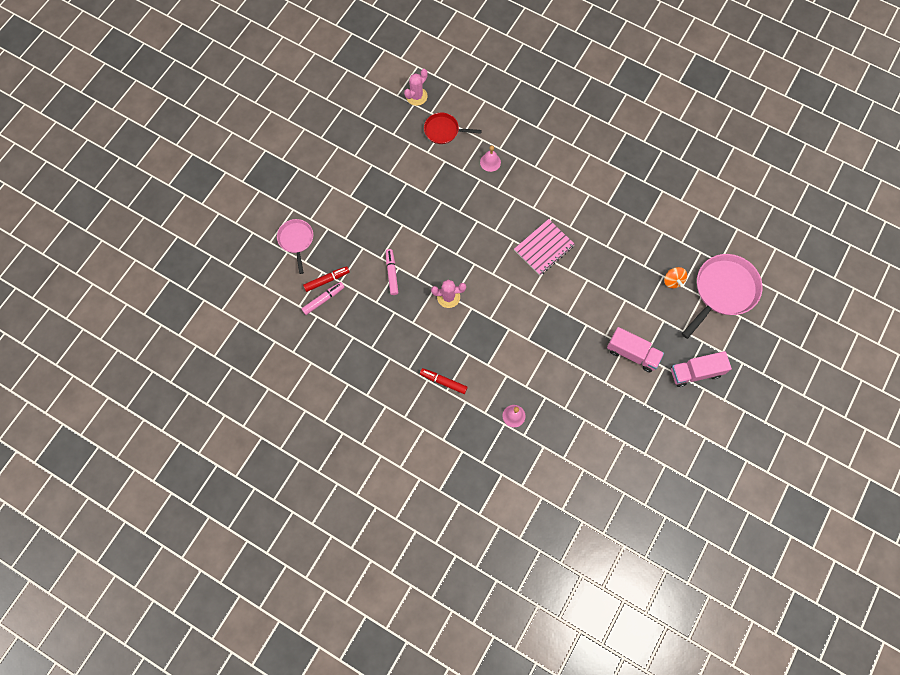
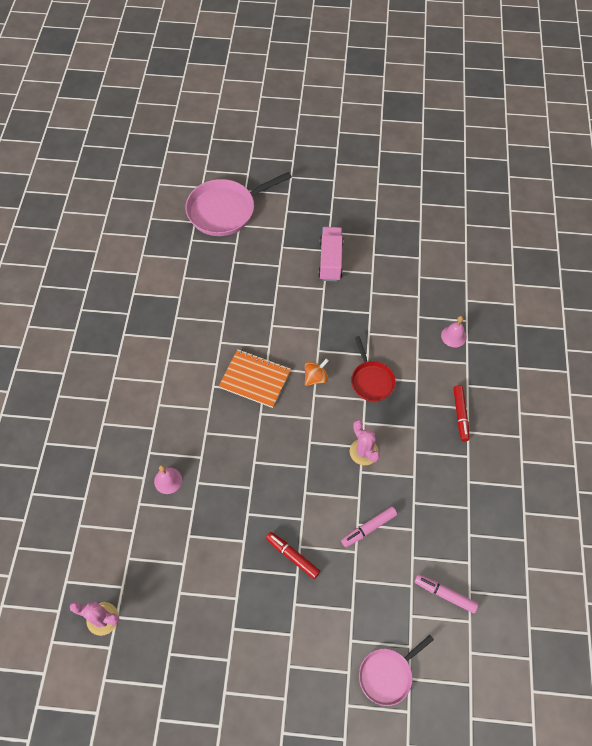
camera: 115 degrees left, 10 degrees down
(327, 280) = (419, 603): red marker -> red marker (292, 556)
(444, 131) = (144, 557): red pan -> red pan (371, 380)
(544, 248) = (255, 379): pink notebook -> orange notebook
(673, 281) = (235, 252): orange spinning top -> orange spinning top (315, 377)
(695, 372) = (320, 207): pink truck -> none
(723, 291) = (225, 210): pink pan -> pink pan turned 45 degrees counterclockwise

